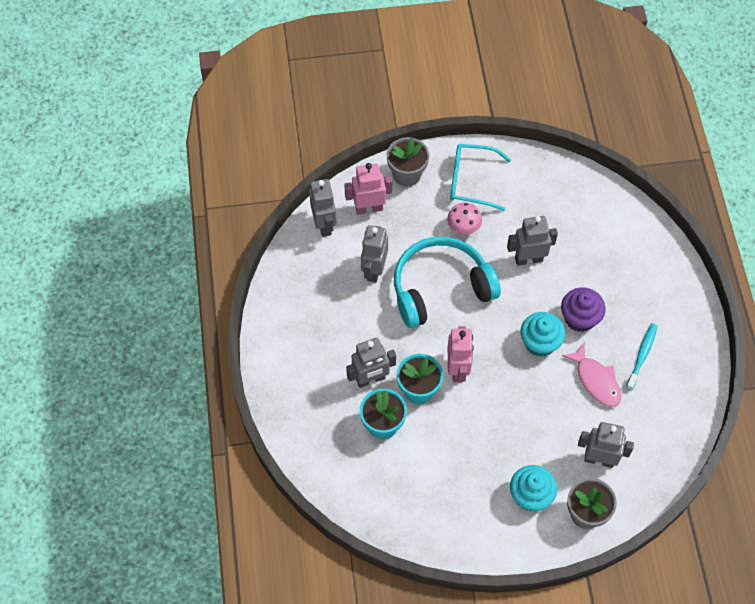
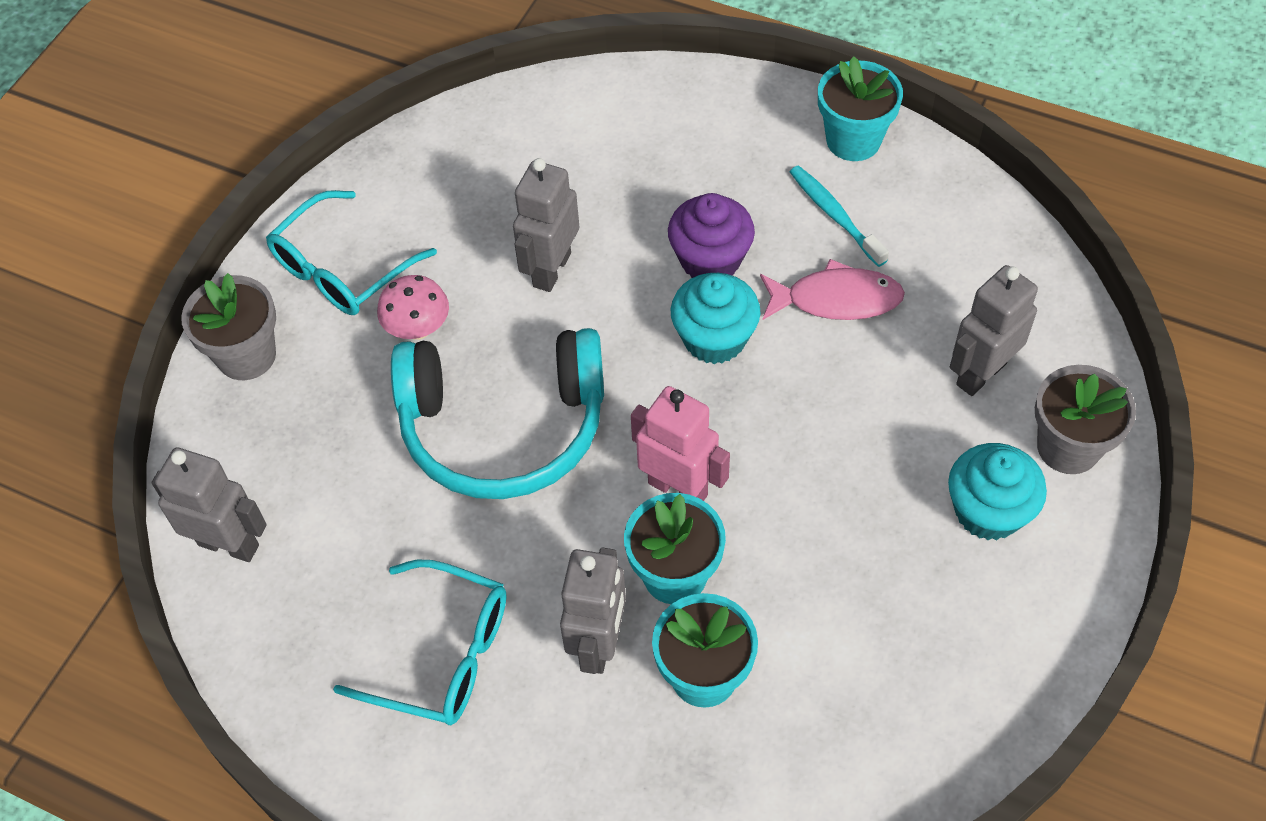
camera: 55 degrees left, 5 degrees down
(330, 327) = (442, 654): none -> turquoise glasses
(369, 208) = (259, 452): pink robot -> none
(374, 270) = (386, 513): grey robot -> none
(440, 288) = (503, 427): turquoise headphones -> turquoise headphones turned 105 degrees counterclockwise
(691, 341) = (853, 140): none -> turquoise flower pot

